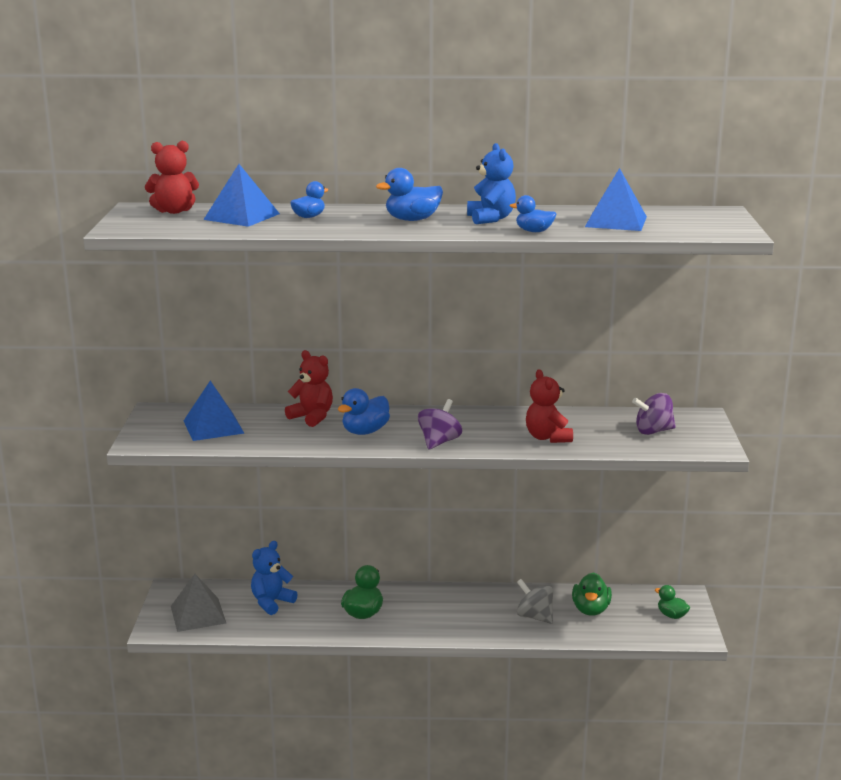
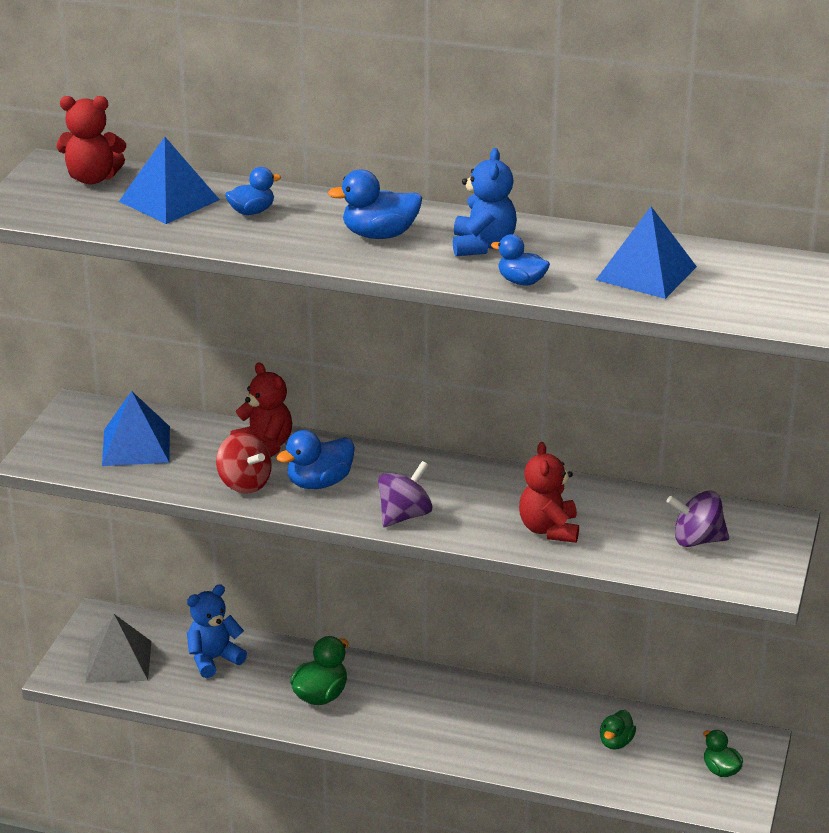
camera: 15 degrees right, 10 degrees up
(309, 438) = (244, 484): none -> red spinning top
(534, 617) = (537, 740): grey spinning top -> none
(590, 610) = (616, 742): green duck -> green duck, size x0.65

